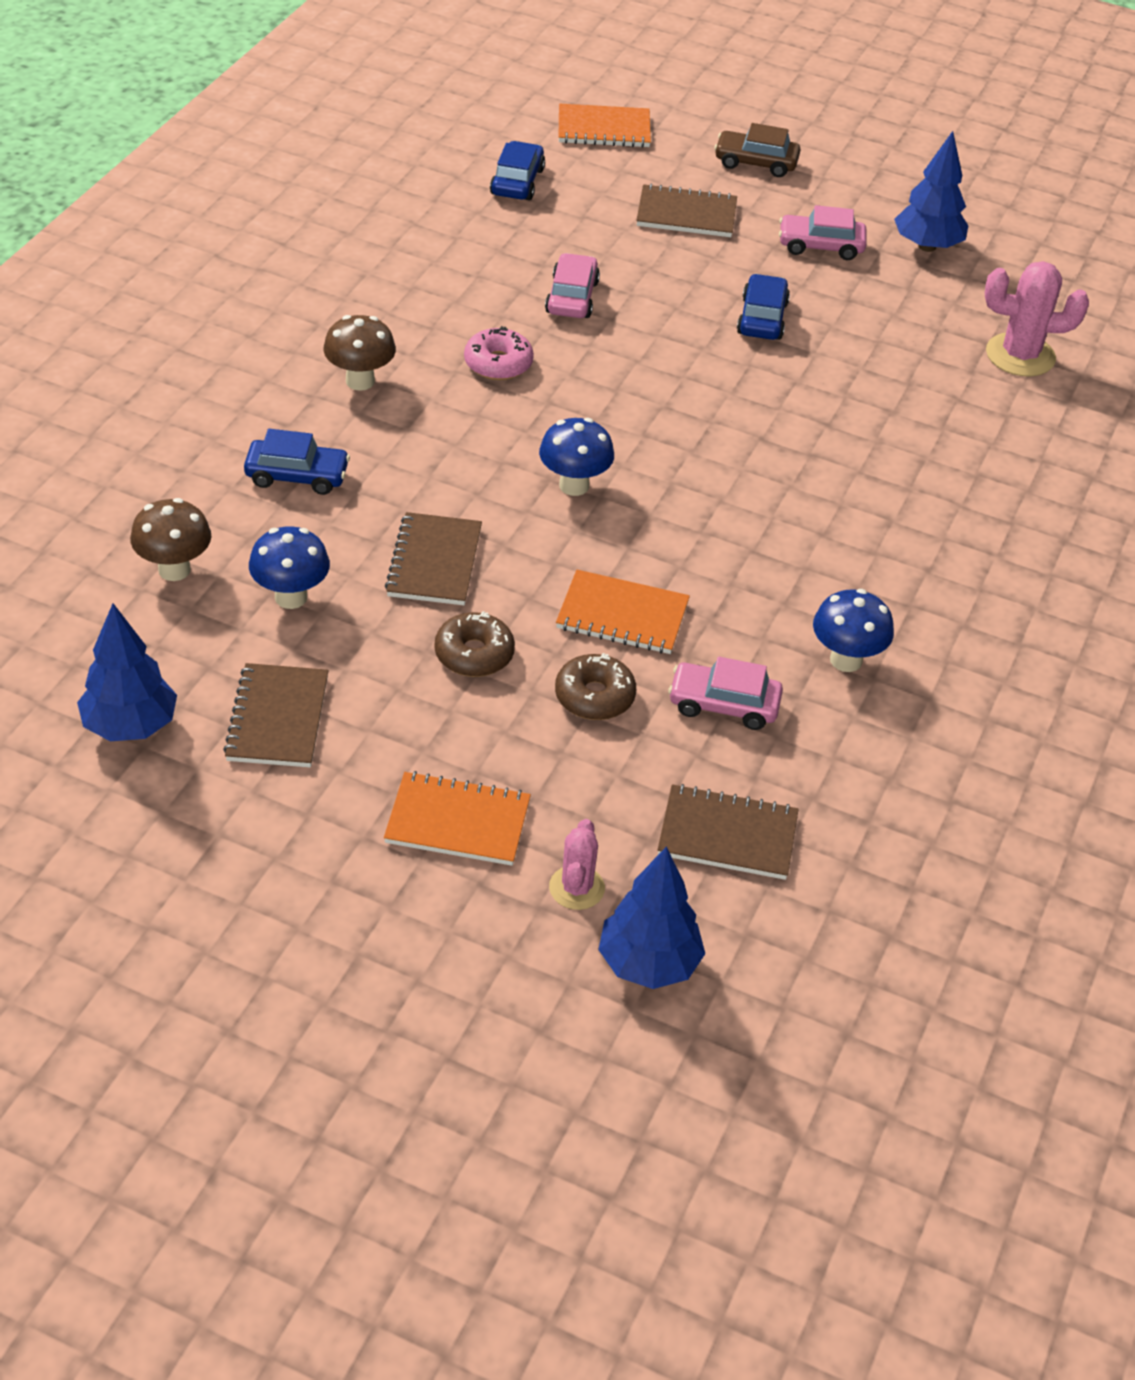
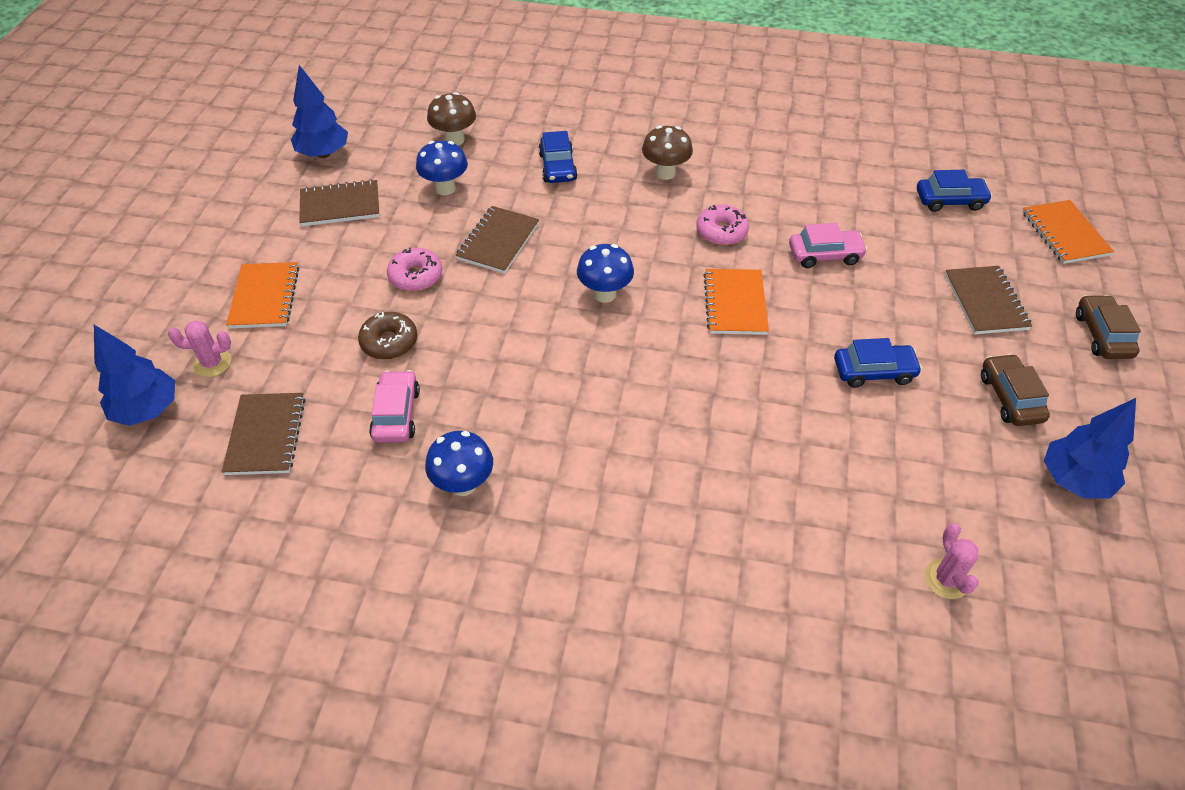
camera: 80 degrees right, 5 degrees up
(434, 562) = (498, 241): brown notebook -> brown notebook turned 60 degrees counterclockwise
(474, 654) = (416, 276): brown donut -> pink donut
(622, 615) = (475, 343): orange notebook -> orange notebook (735, 304)
(820, 246) = (1010, 398): pink car -> brown car
(1020, 355) = (946, 579): pink cactus -> pink cactus, size x0.61

